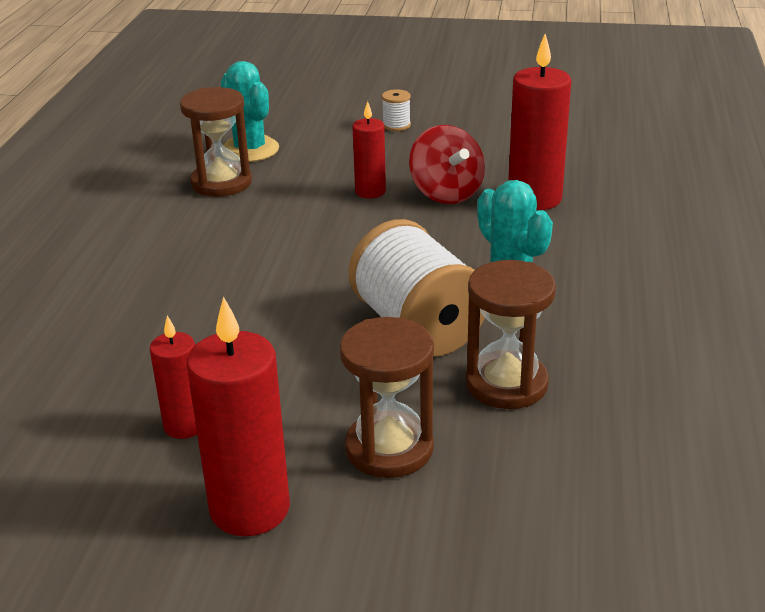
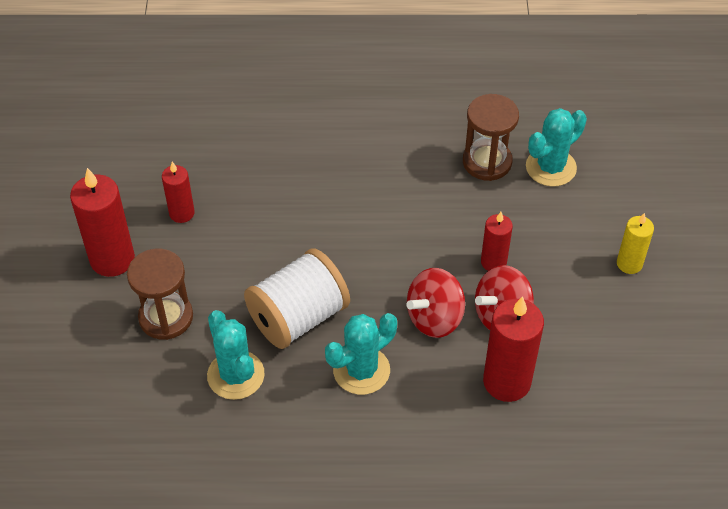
camera: 80 degrees right, 20 degrees up
(396, 125) = (629, 264): white spool -> yellow candle
(440, 232) = (434, 318): none -> red spinning top
(506, 384) = (236, 375): brown hourglass -> turquoise cactus

